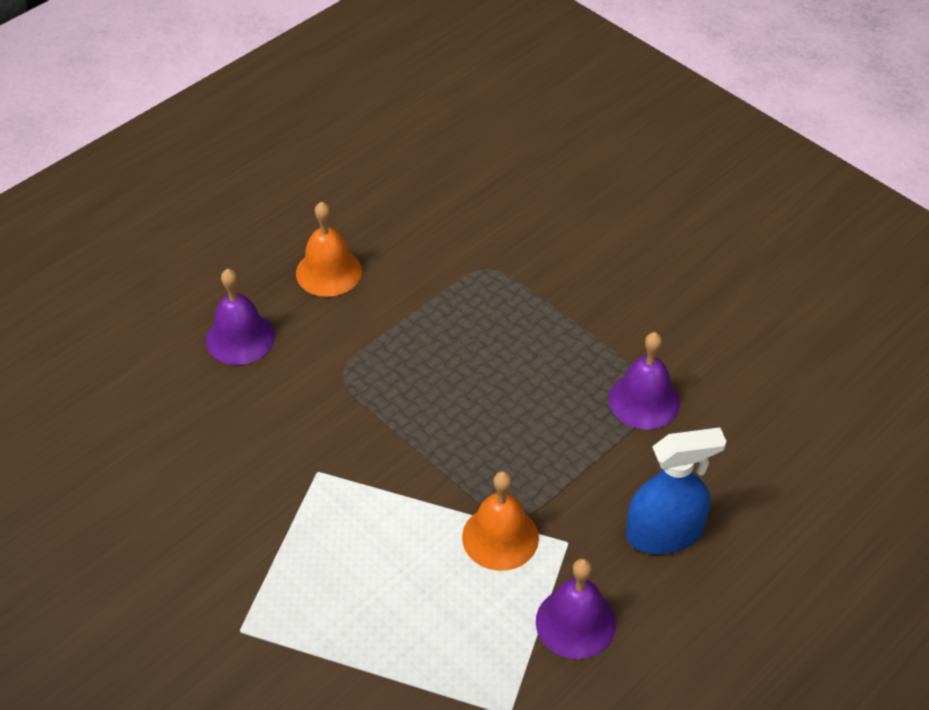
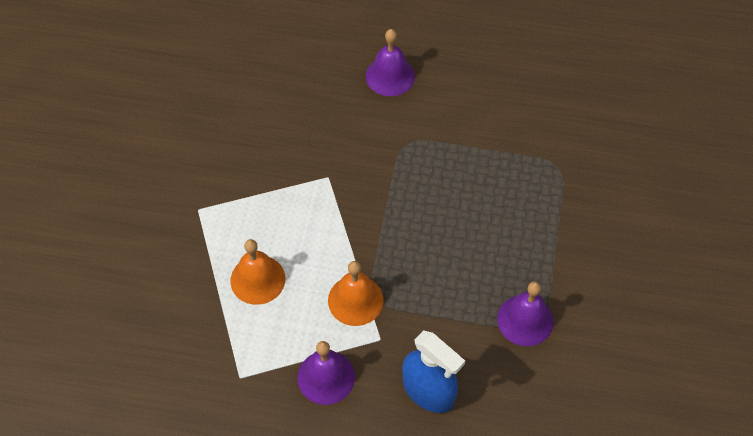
camera: 55 degrees right, 10 degrees up
(328, 272) = (478, 85): orange bell -> orange bell (257, 279)

